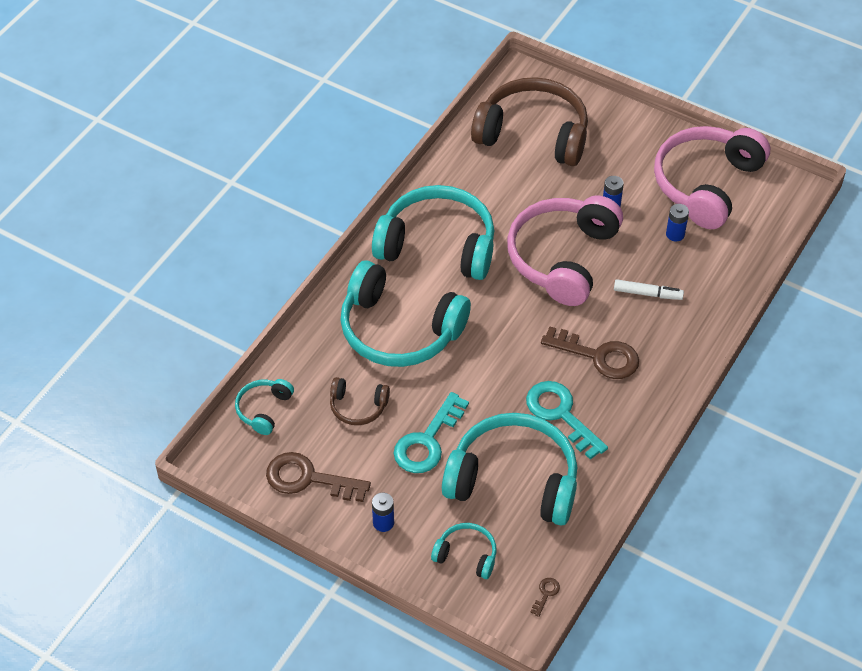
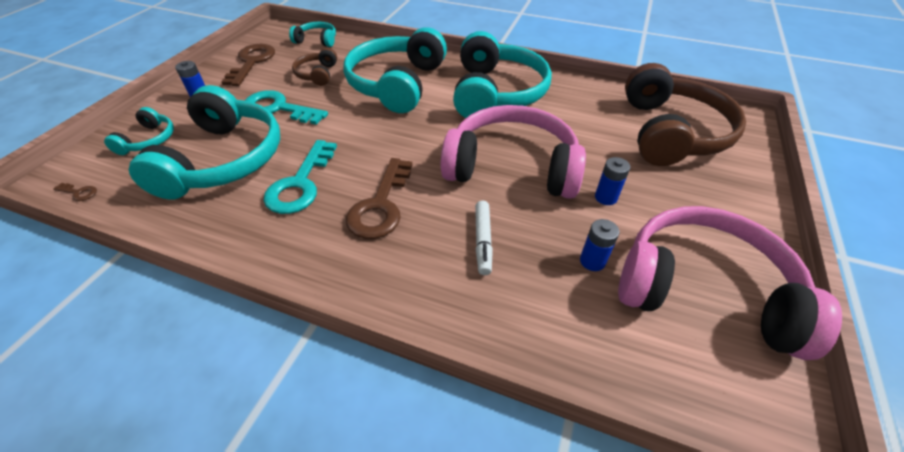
camera: 80 degrees right, 5 degrees down
(561, 414) = (300, 184): turquoise key -> turquoise key turned 150 degrees clockwise

